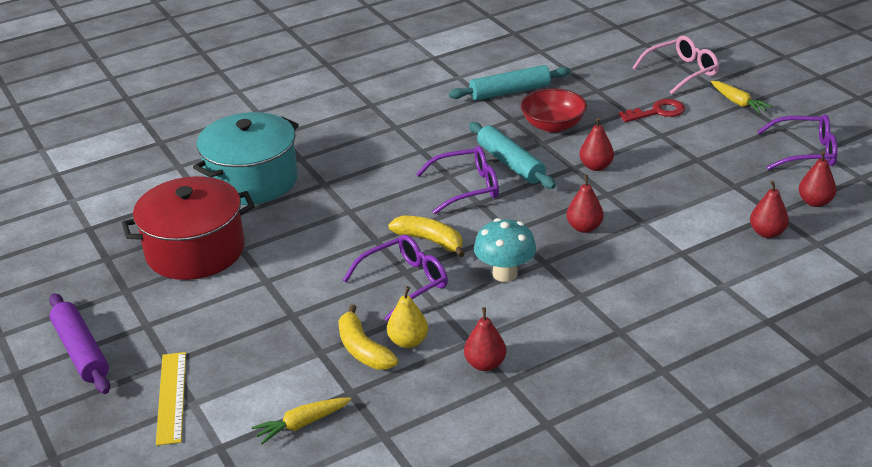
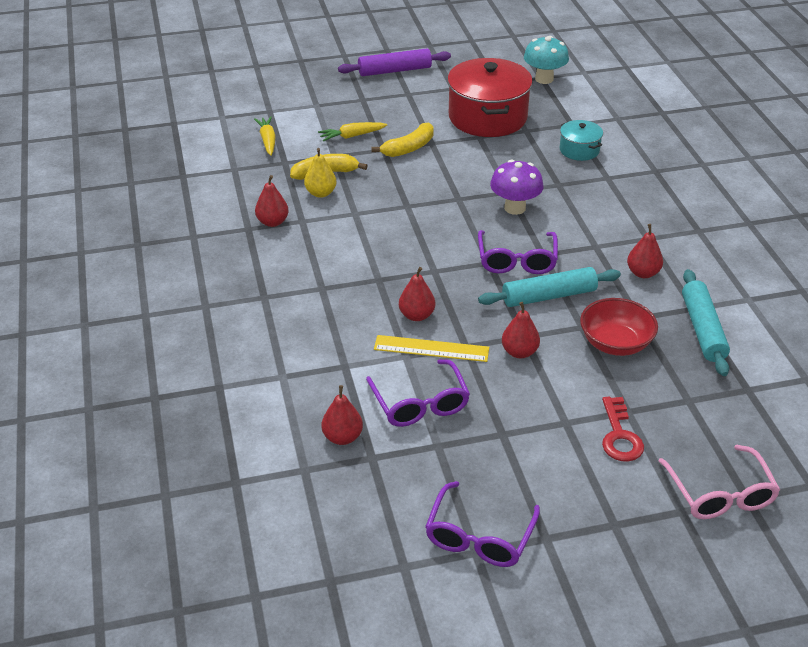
camera: 105 degrees right, 5 degrees up
(171, 397) = (327, 98): yellow ruler -> yellow ruler (431, 348)
(252, 180) = (579, 150): turquoise pot -> turquoise pot, size x0.49
(379, 202) = (515, 208): none -> purple mushroom
(405, 283) = (392, 203): purple glasses -> purple glasses (420, 403)
(430, 241) = (442, 225): yellow banana -> yellow banana (409, 148)
(505, 274) = (374, 254): turquoise mushroom -> turquoise mushroom (544, 79)
(738, 102) = (621, 520): yellow carrot -> yellow carrot (352, 136)
(814, 202) = (375, 499): red pear -> red pear (643, 273)

